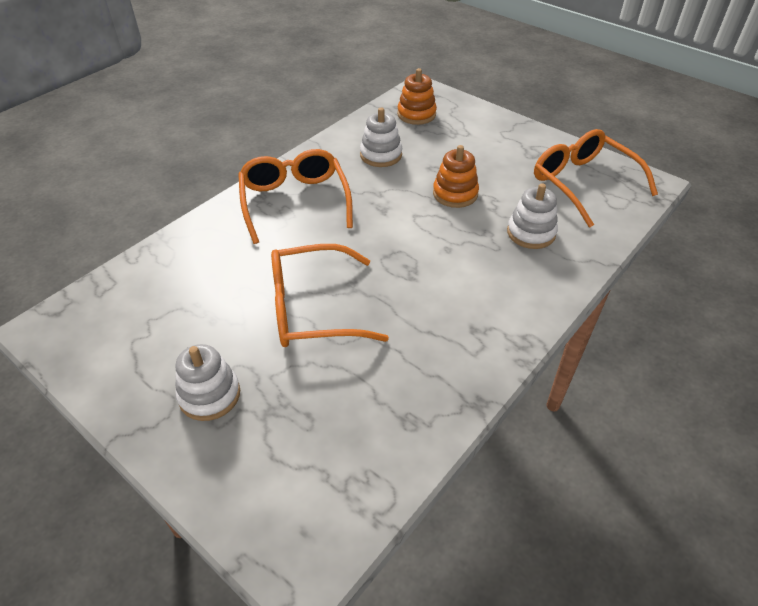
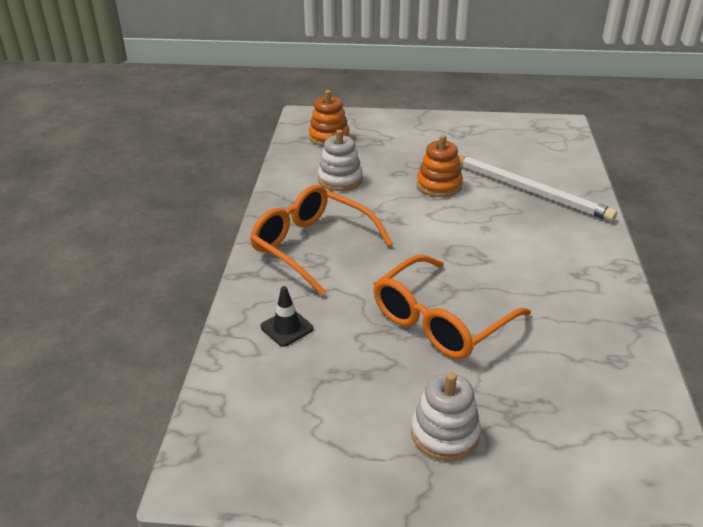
camera: 35 degrees left, 10 degrees down
(205, 256) = (287, 328): none -> black traffic cone
(531, 233) = (529, 190): white stacking toy -> white pencil
(584, 184) = (521, 142): orange glasses -> none

